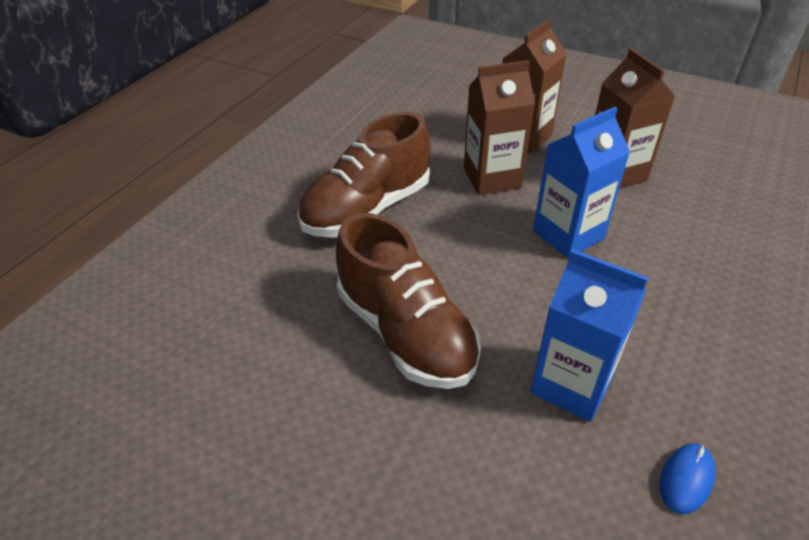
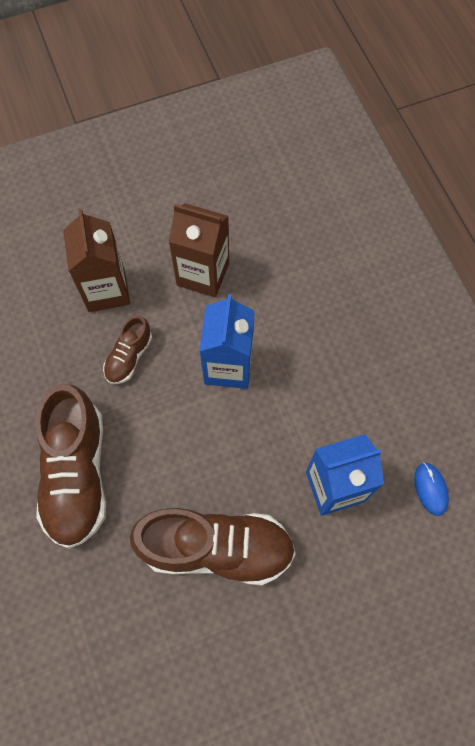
camera: 50 degrees left, 25 degrees up
(492, 178) = (129, 357): brown carton -> brown shoe

